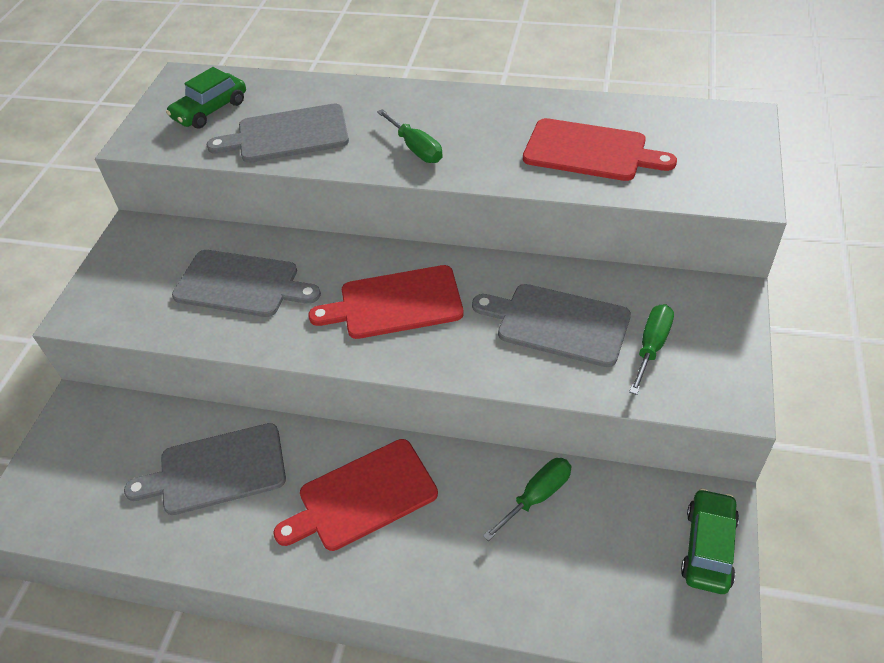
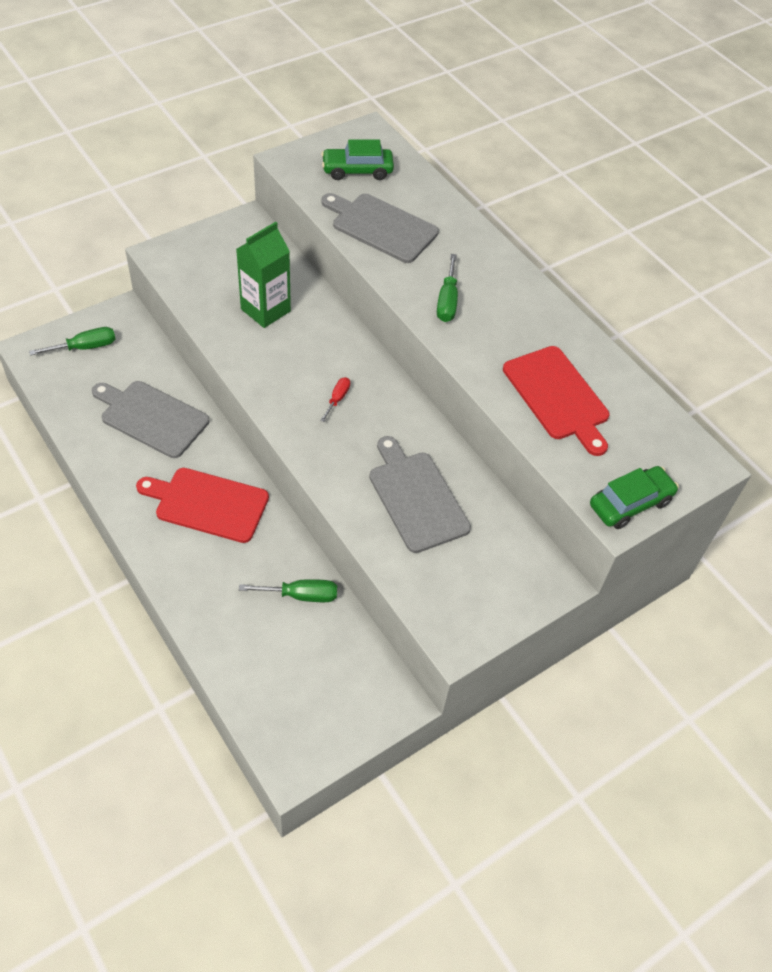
camera: 35 degrees right, 5 degrees up
(241, 284) = (265, 310): grey cutting board -> green carton
(395, 303) = (337, 399): red cutting board -> red screwdriver
(652, 346) = (454, 564): green screwdriver -> green screwdriver (85, 347)
(708, 547) = (359, 717): green car -> green car (630, 503)

